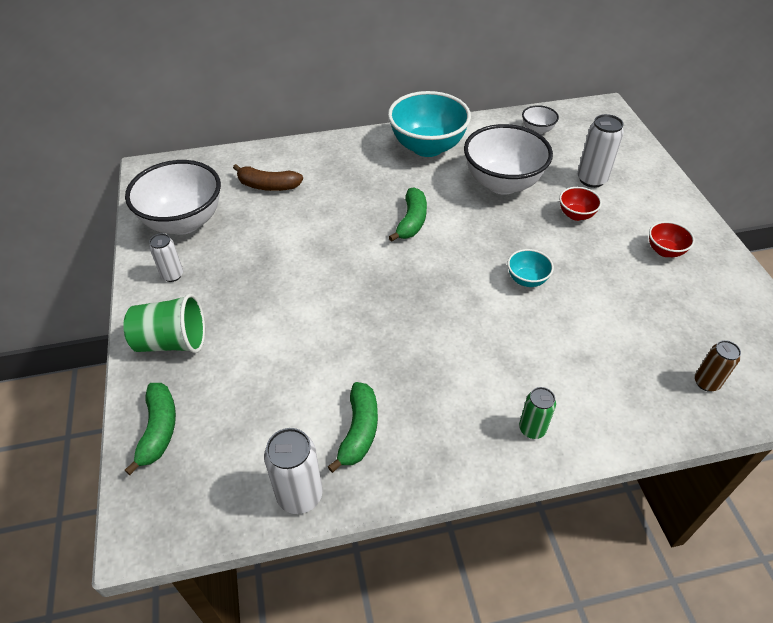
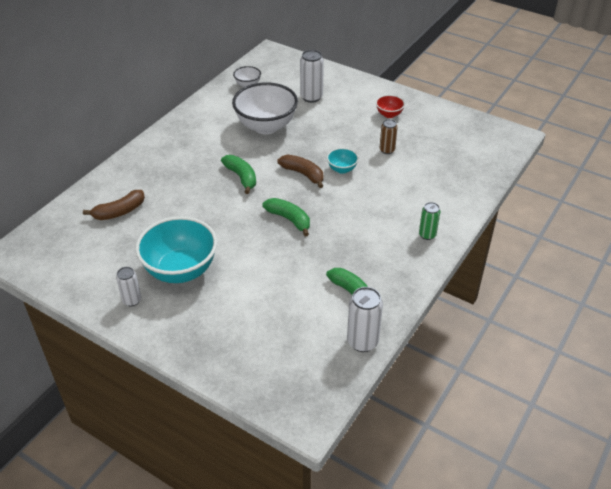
camera: 45 degrees left, 5 degrees down
(158, 430) = (248, 375): green banana -> green banana (289, 219)
(172, 342) = (188, 332): green cup -> none
(184, 222) = (91, 268): white bowl -> none
(427, 147) = (194, 130): turquoise bowl -> turquoise bowl (180, 270)
(477, 258) = (303, 174): none -> brown banana
(576, 215) = (326, 121): red bowl -> none
(706, 382) = (472, 164): brown can -> brown can (387, 150)

